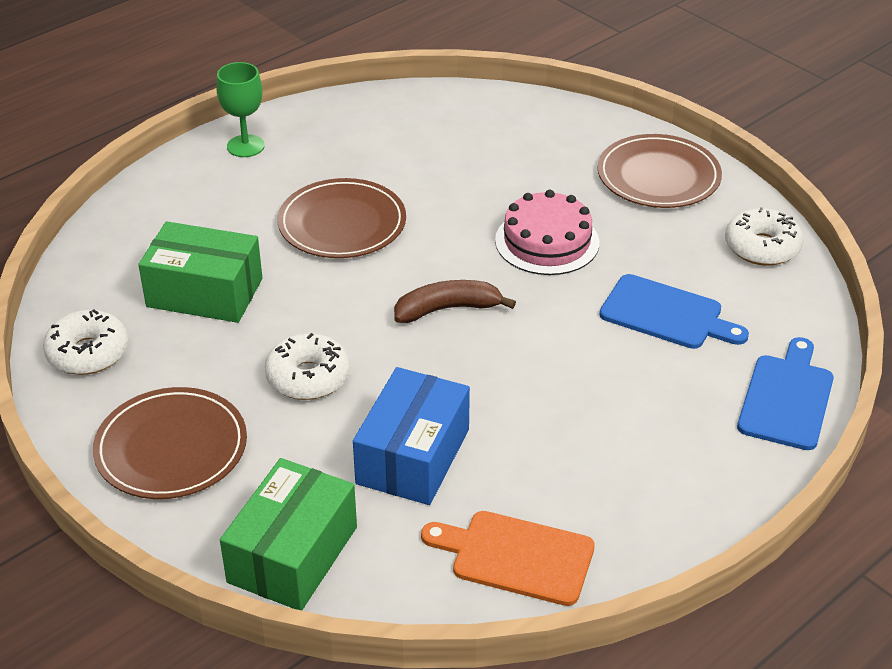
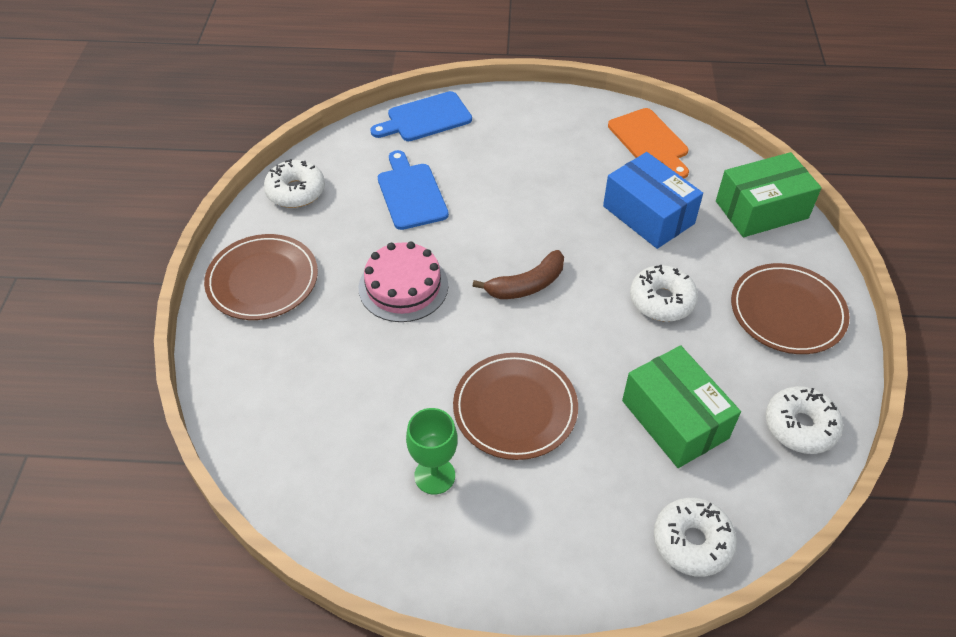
camera: 135 degrees left, 10 degrees up
(123, 230) = (692, 542): none -> white donut
(245, 146) = (501, 570): green goblet -> green goblet (434, 475)
(413, 456) = (648, 215): blue box -> blue box turned 75 degrees clockwise
(447, 309) = (526, 285): brown banana -> brown banana turned 60 degrees counterclockwise

